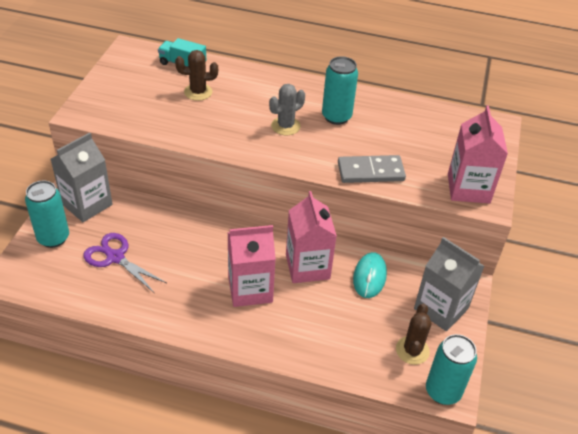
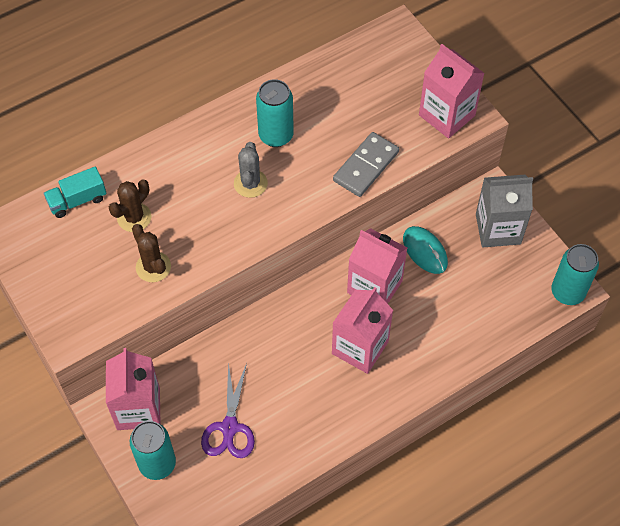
camera: 45 degrees left, 15 degrees up
(87, 204) = (138, 408): grey carton -> pink carton
(115, 257) = (229, 427): purple scissors -> purple scissors turned 75 degrees counterclockwise
(412, 350) = (517, 281): brown cactus -> brown cactus (153, 267)

